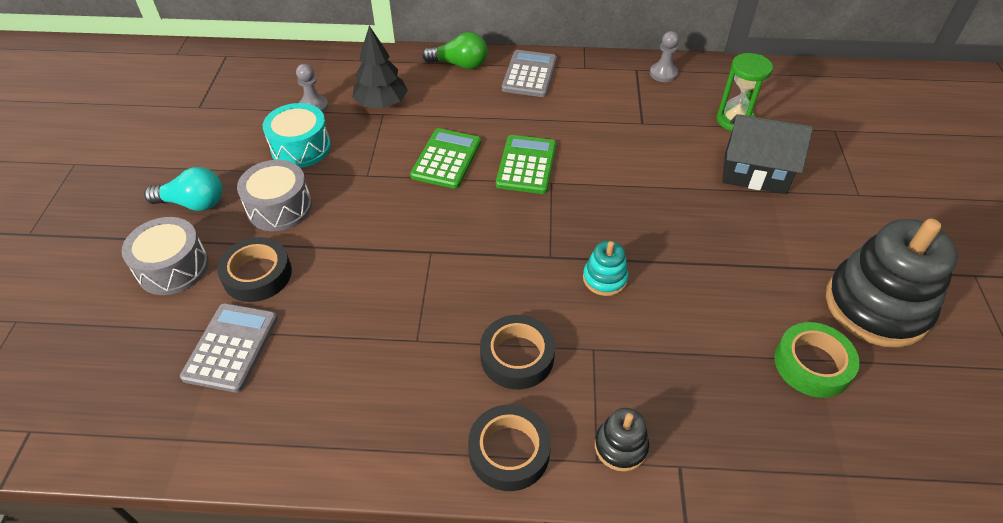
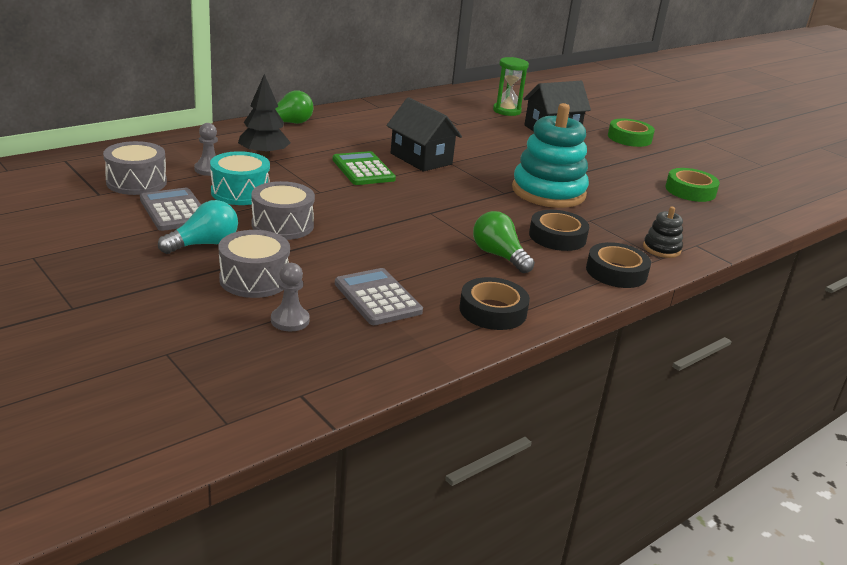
camera: 45 degrees left, 20 degrees down
(241, 102) = (136, 182): none -> grey drum
(257, 275) = (330, 260): black tape -> black tape (493, 311)
(415, 352) = (499, 256): none -> green light bulb
(526, 165) = (421, 159): green calculator -> black house
(529, 74) = (348, 118): grey calculator -> grey calculator (174, 210)
(604, 278) = (548, 192): turquoise stacking toy -> turquoise stacking toy, size x2.18
(663, 74) = (433, 100): grey pawn -> grey pawn (290, 320)
(852, 228) = (629, 138): none -> green tape
(876, 306) = (683, 162): black stacking toy -> none

